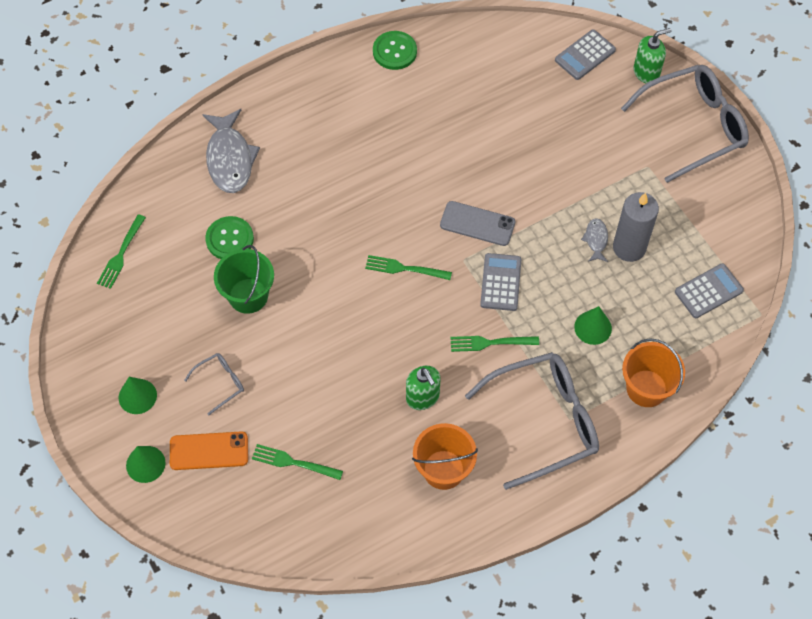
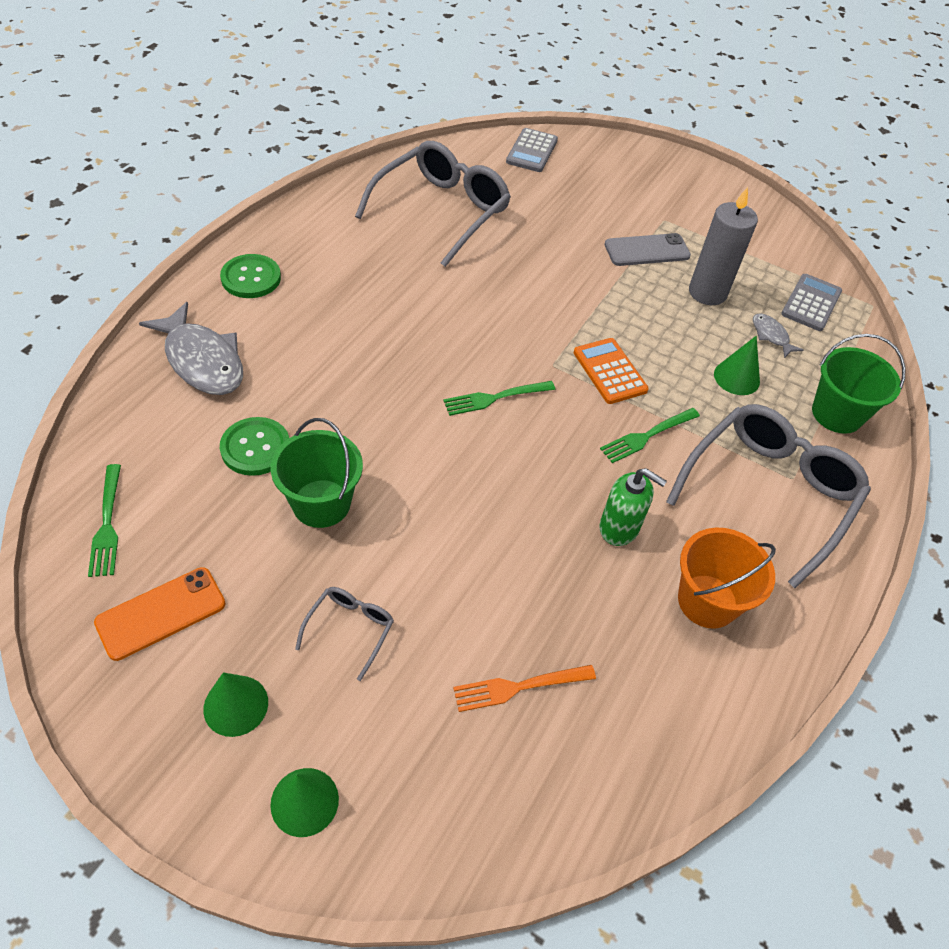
camera: 35 degrees left, 10 degrees down
(209, 451) = (390, 732): orange phone -> orange phone (161, 613)
(293, 462) = (519, 687): green fork -> orange fork
(394, 51) = (335, 201): green button -> green button (251, 278)
(477, 224) = (541, 325): grey phone -> grey phone (647, 250)
(500, 282) = (609, 371): grey calculator -> orange calculator
(596, 240) = (671, 297): grey fish -> grey fish (771, 335)
(646, 72) = (599, 148): green soap dispenser -> none
(646, 388) = (837, 414): orange bucket -> green bucket
(692, 127) = (676, 177): grey glasses -> grey glasses (440, 212)

